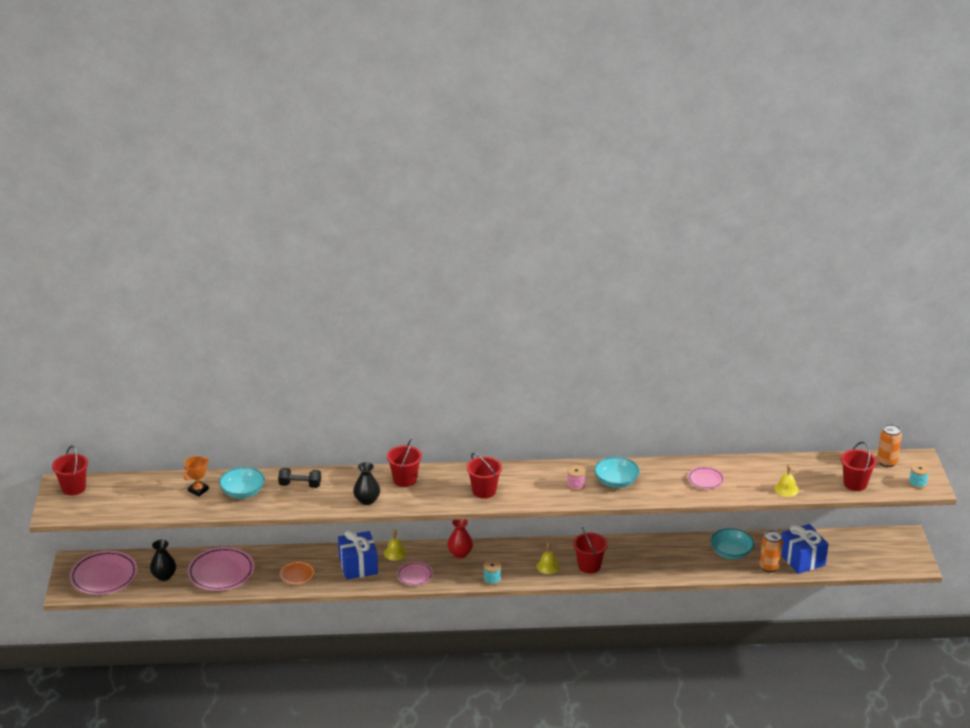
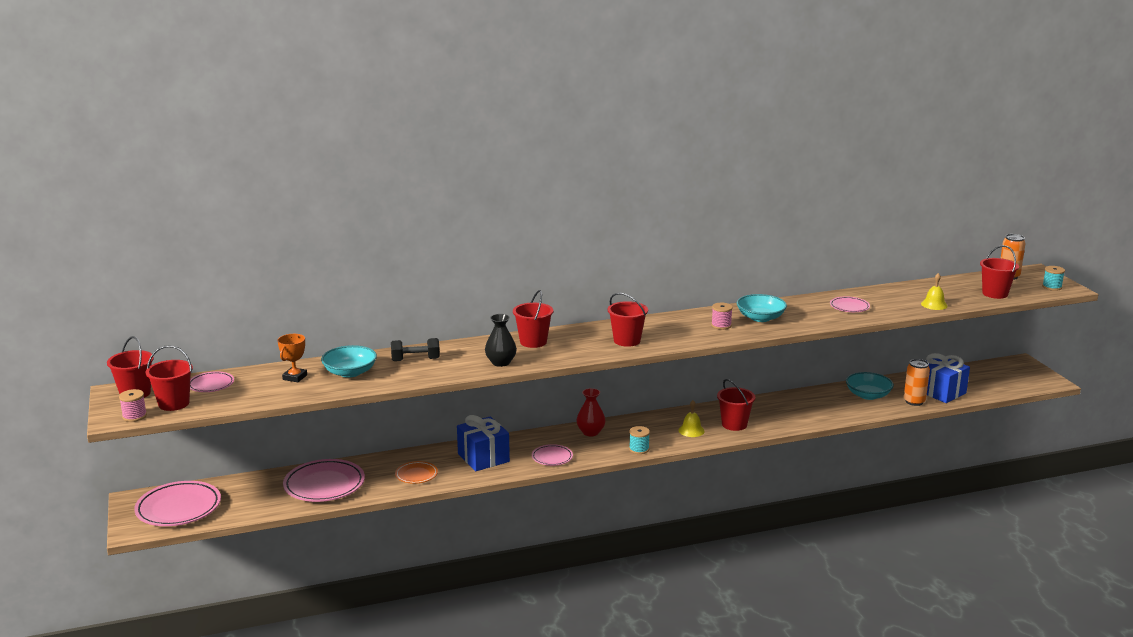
camera: 15 degrees left, 10 degrees down
(67, 513) = (134, 416): none -> pink spool
(99, 504) = (174, 404): none -> red bucket
(132, 488) = (211, 385): none -> pink plate
(164, 576) = (255, 498): black vase -> none
(395, 553) = (518, 441): yellow bell -> none

